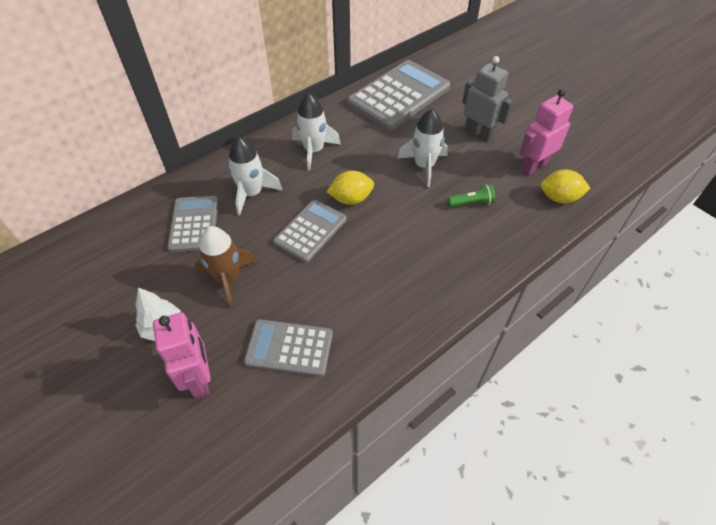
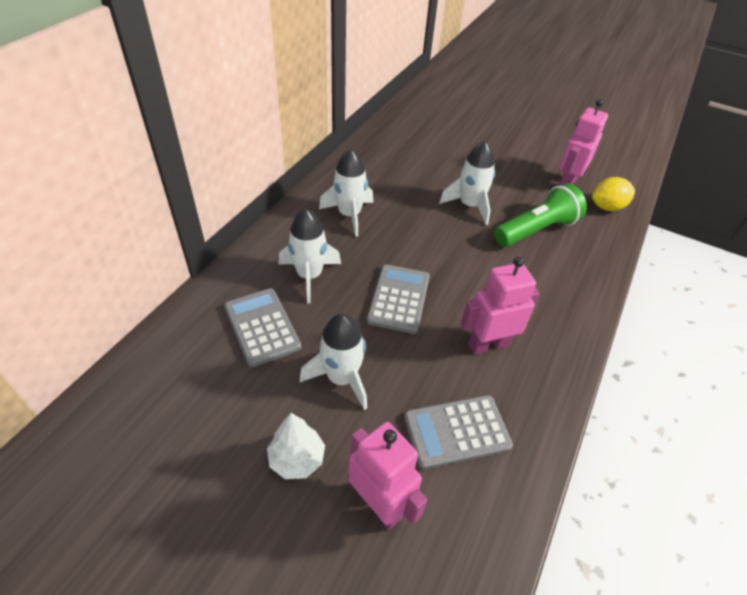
camera: 25 degrees left, 5 degrees down
(228, 280) = (341, 378): brown rocket -> white rocket
(351, 199) = (419, 255): yellow lemon -> none
(360, 289) = (488, 344): none -> pink robot
(399, 95) = (401, 143): grey calculator -> none
(471, 203) = (536, 230): green flashlight -> green flashlight, size x1.97
(478, 134) = (499, 164): grey robot -> none

